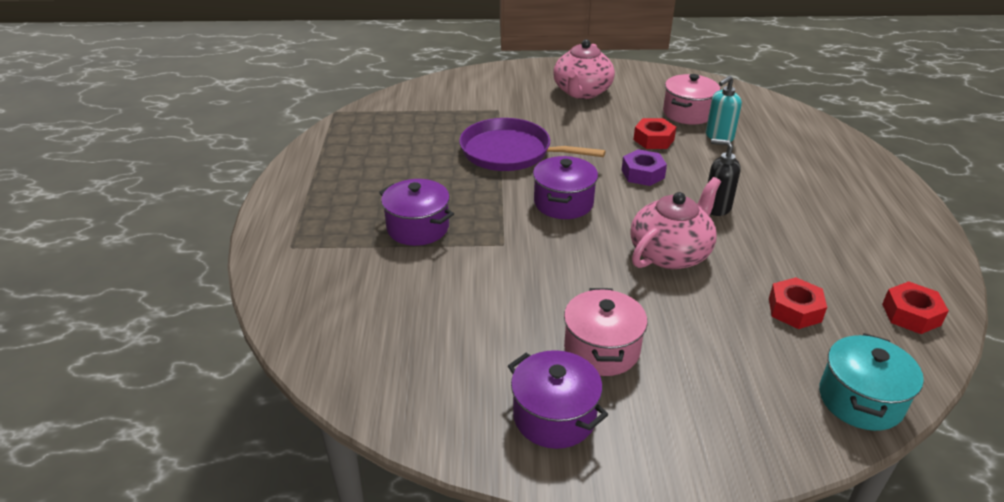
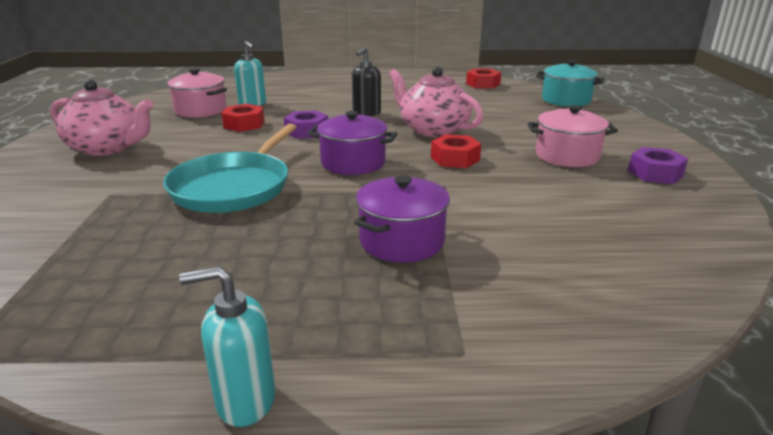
camera: 90 degrees left, 10 degrees down
(282, 183) = (245, 401): none -> turquoise soap dispenser
(510, 152) = (234, 187): purple pan -> turquoise pan
(554, 416) = (655, 173): purple pot -> purple nut
(794, 310) = (490, 104): red nut -> red nut (455, 159)

